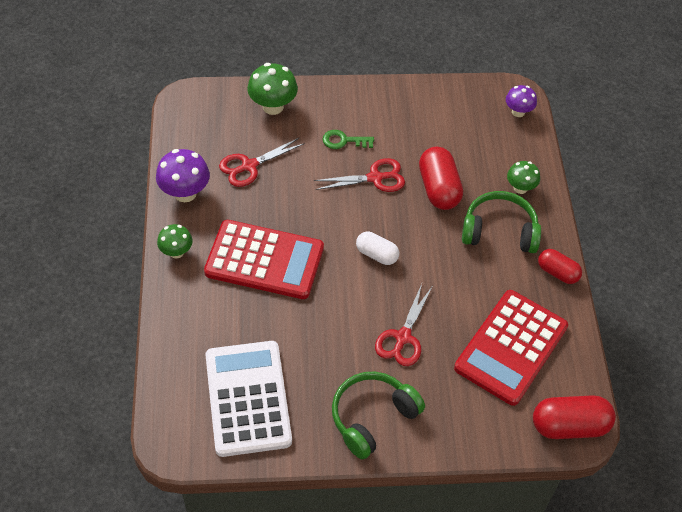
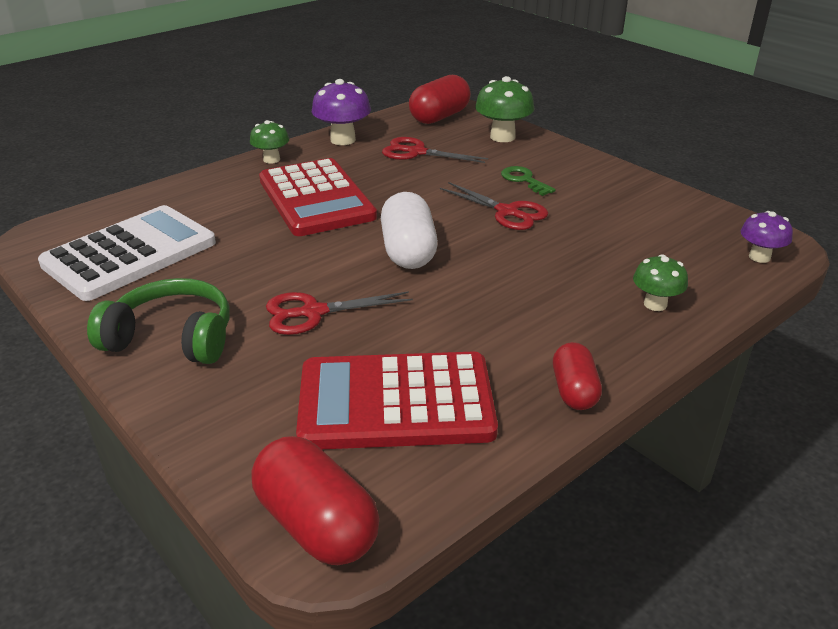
camera: 55 degrees right, 20 degrees down
(376, 254) = (408, 251): white capsule -> white capsule, size x1.59
(438, 188) = (557, 252): red capsule -> red capsule (439, 117)
(499, 231) = (565, 316): green headphones -> none

